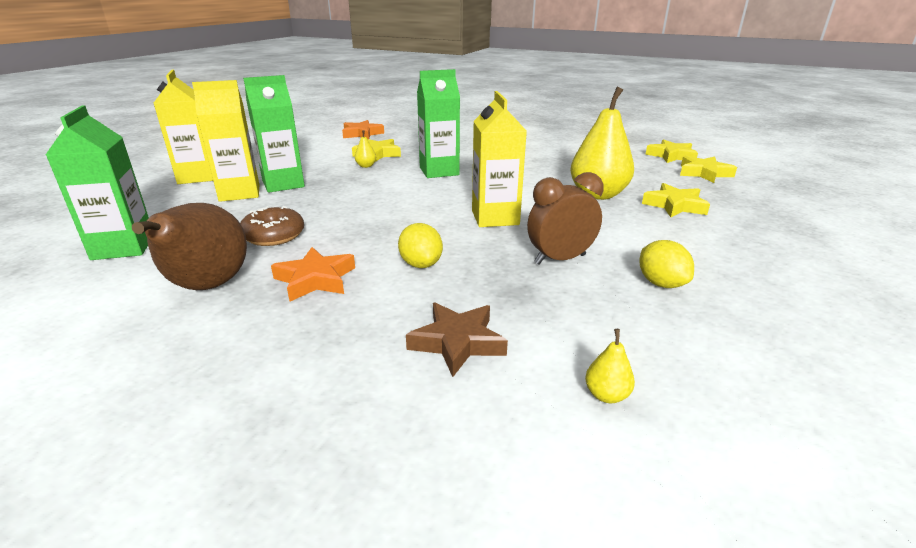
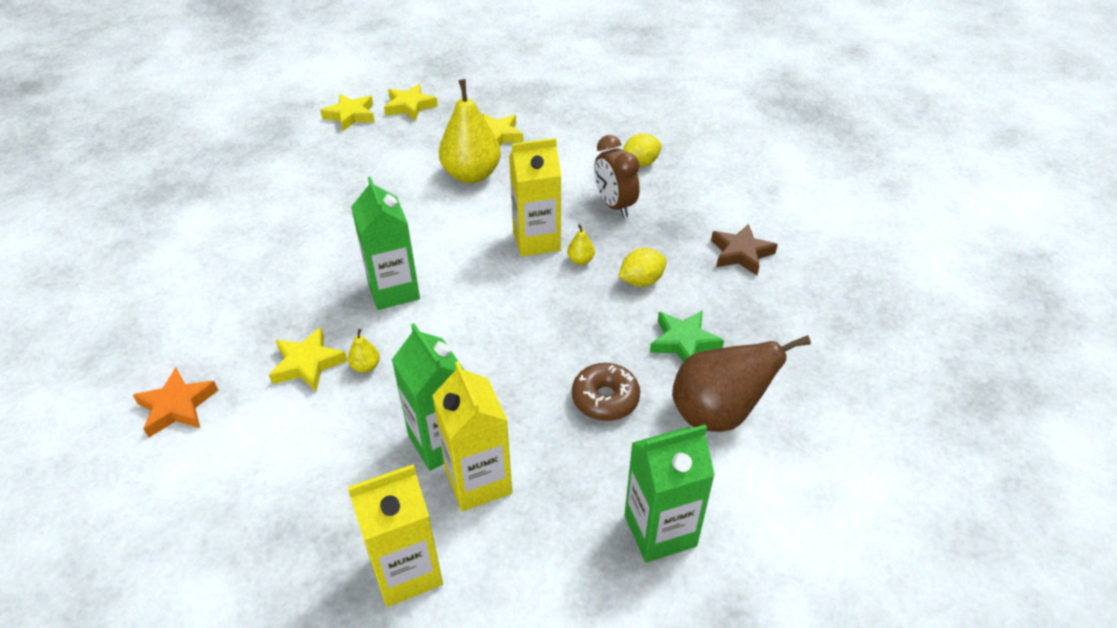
camera: 95 degrees left, 15 degrees up
(315, 279) = (684, 342): orange star -> green star
(606, 395) = (766, 198): yellow pear -> yellow pear (580, 260)

